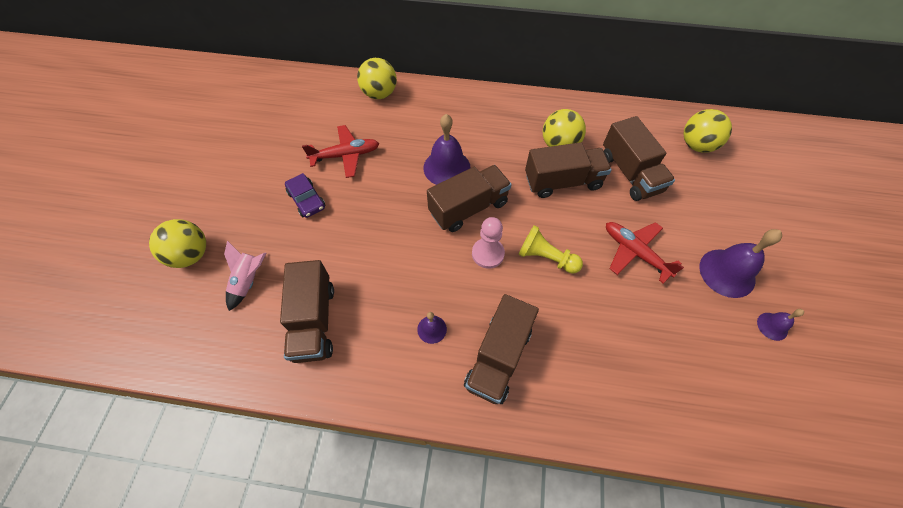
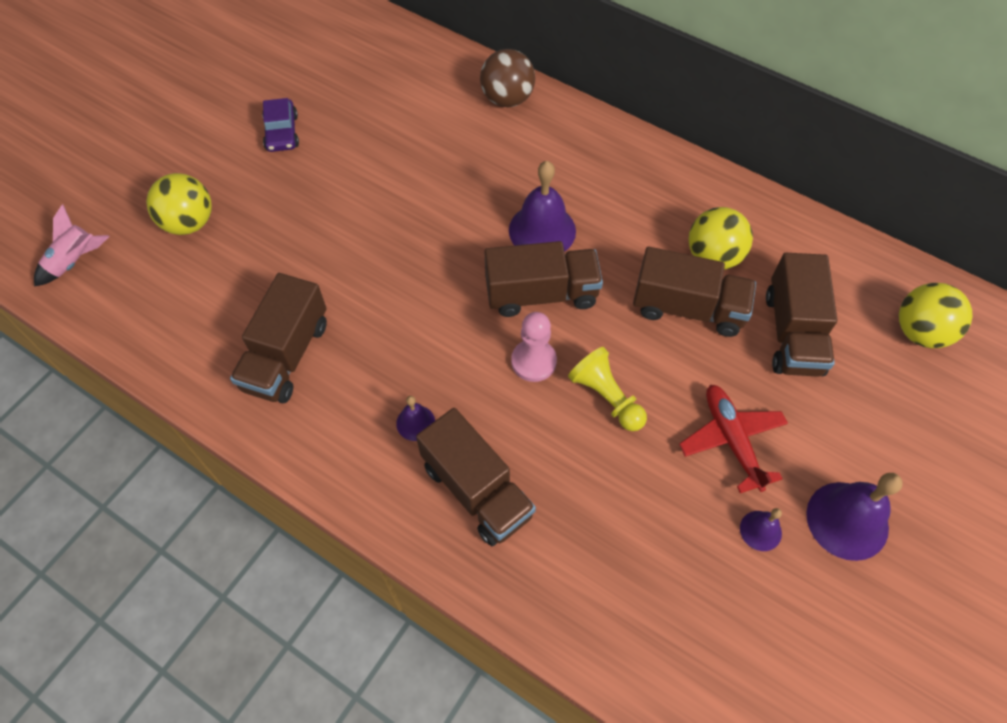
camera: 25 degrees right, 0 degrees up
(249, 281) = (238, 279): pink rocket -> pink rocket (75, 261)
(307, 200) = (348, 207): purple car -> purple car (282, 133)
(346, 155) = (423, 167): red plane -> none
(379, 94) = (507, 99): yellow ball -> brown ball
(498, 357) = (477, 490): brown truck -> brown truck turned 90 degrees counterclockwise
(772, 326) = (866, 615): purple bell -> purple bell (760, 530)

